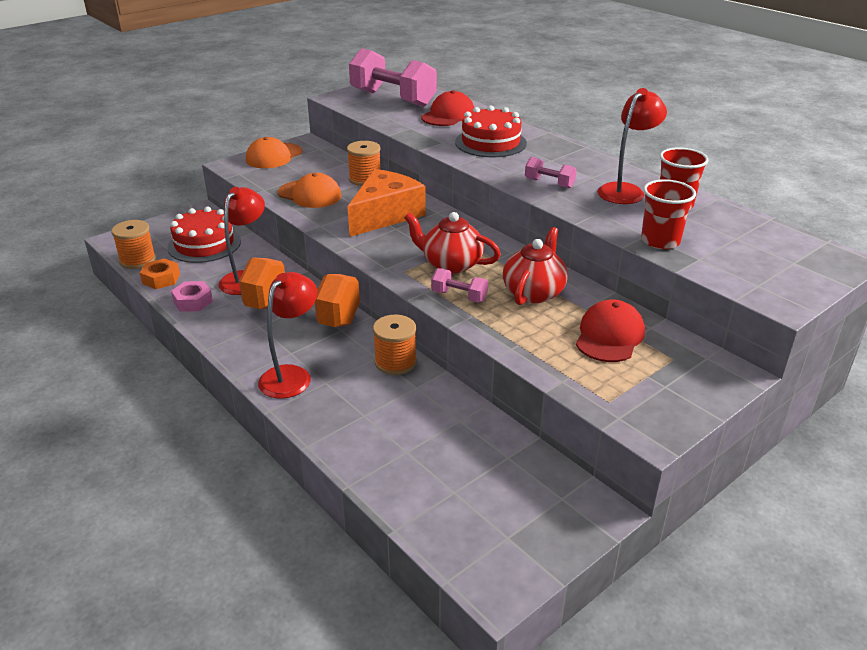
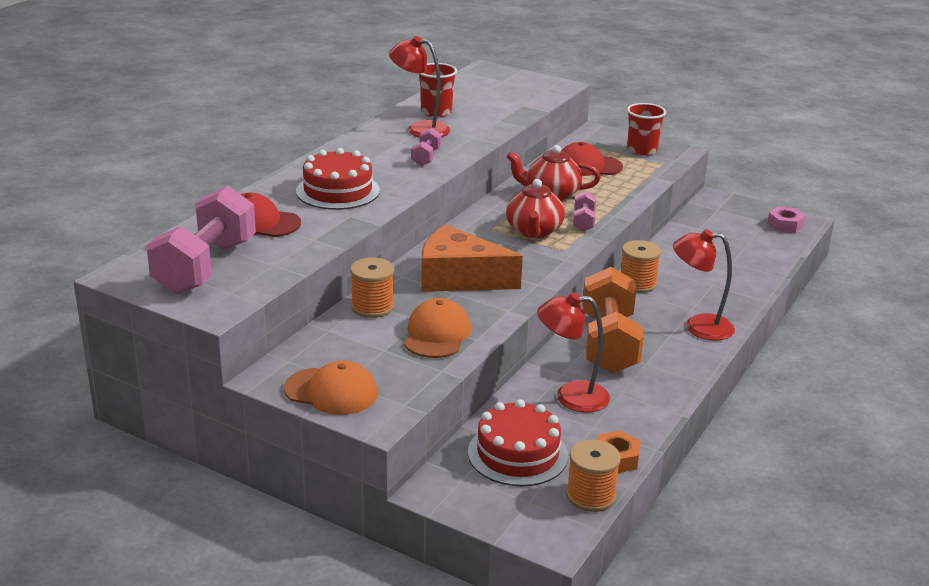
camera: 110 degrees left, 5 degrees down
(193, 301) = (640, 418): pink nut -> pink nut (785, 225)
(660, 241) = (505, 116): red cup -> red cup (642, 150)

